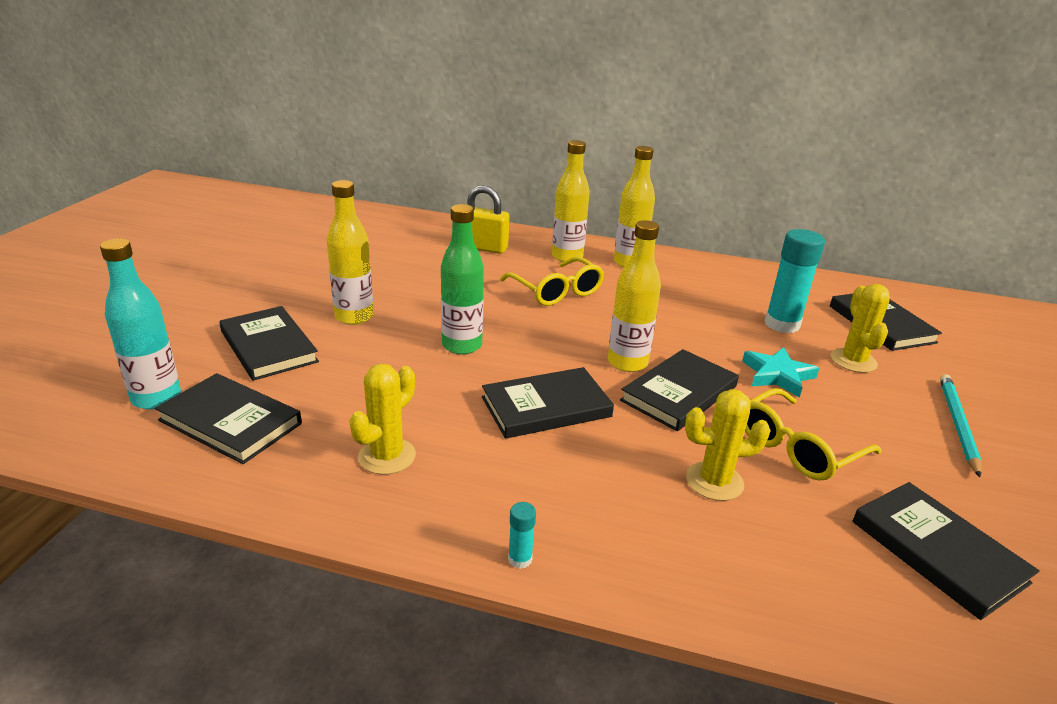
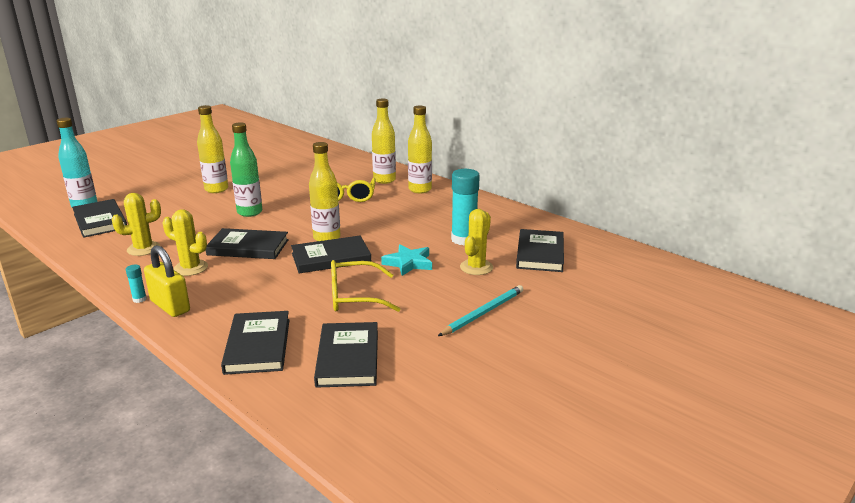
camera: 30 degrees right, 5 degrees down
(269, 346) = (158, 195): black book -> black book (258, 345)
(483, 248) = (340, 167): yellow padlock -> yellow padlock (170, 306)
(714, 481) = (280, 298): yellow cactus -> yellow cactus (190, 268)

